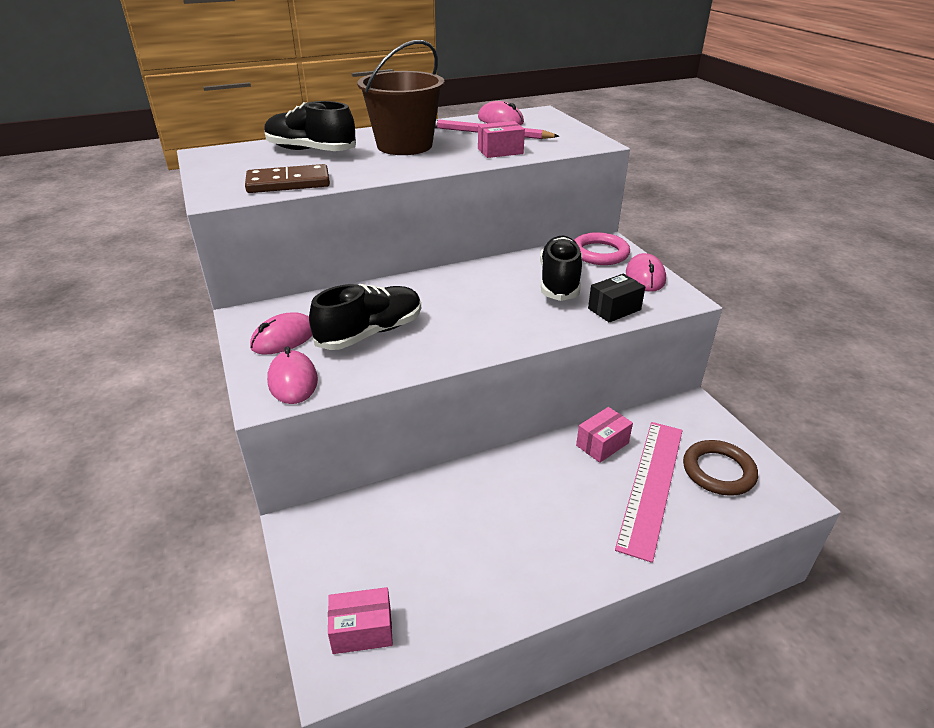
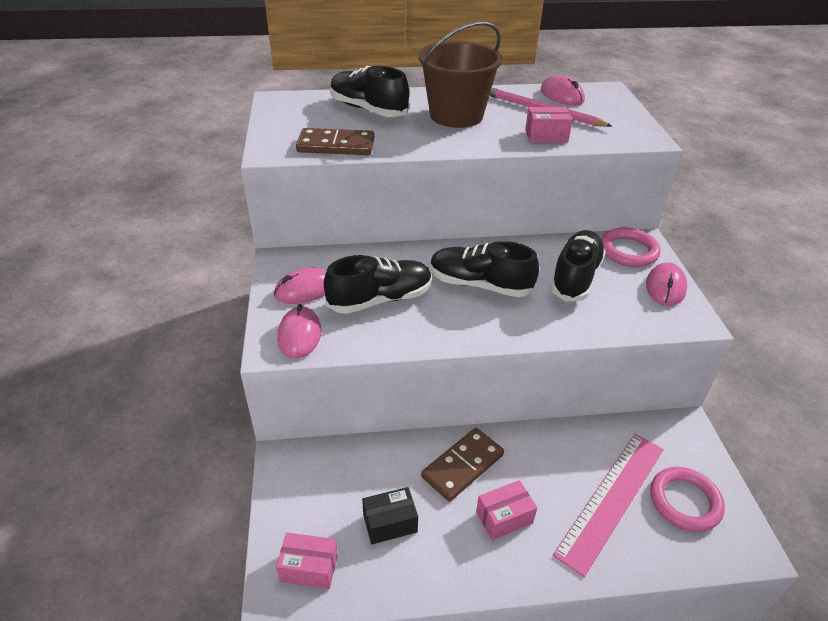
camera: 15 degrees right, 5 degrees up
(469, 303) = (480, 284): none -> black shoe
(495, 488) = (462, 466): none -> brown domino
(602, 444) = (578, 445): pink box -> pink box (504, 517)
(614, 309) = (619, 319): black box -> black box (390, 523)
(718, 471) = (684, 501): brown ring -> pink ring

